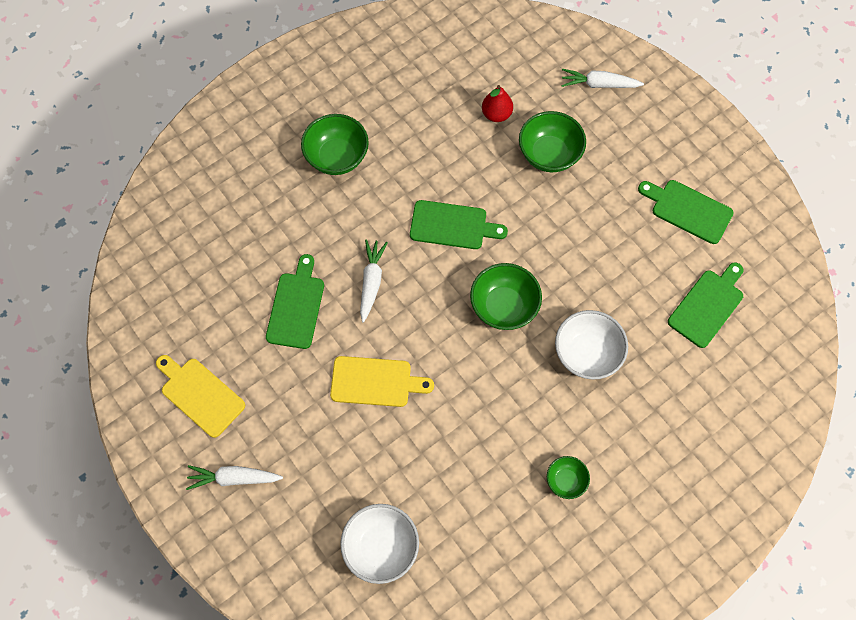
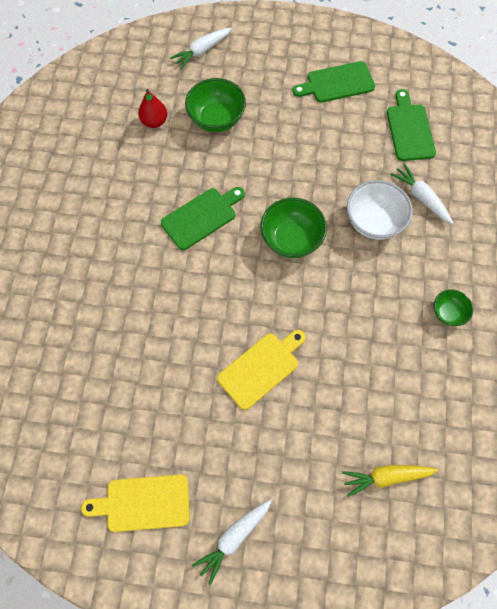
camera: 45 degrees left, 0 degrees up
(296, 306) = (149, 369): green cutting board -> none
(337, 157) = (70, 240): green bowl -> none
(371, 282) = (186, 303): white carrot -> white carrot (421, 197)
(381, 547) = (386, 477): white bowl -> yellow carrot

